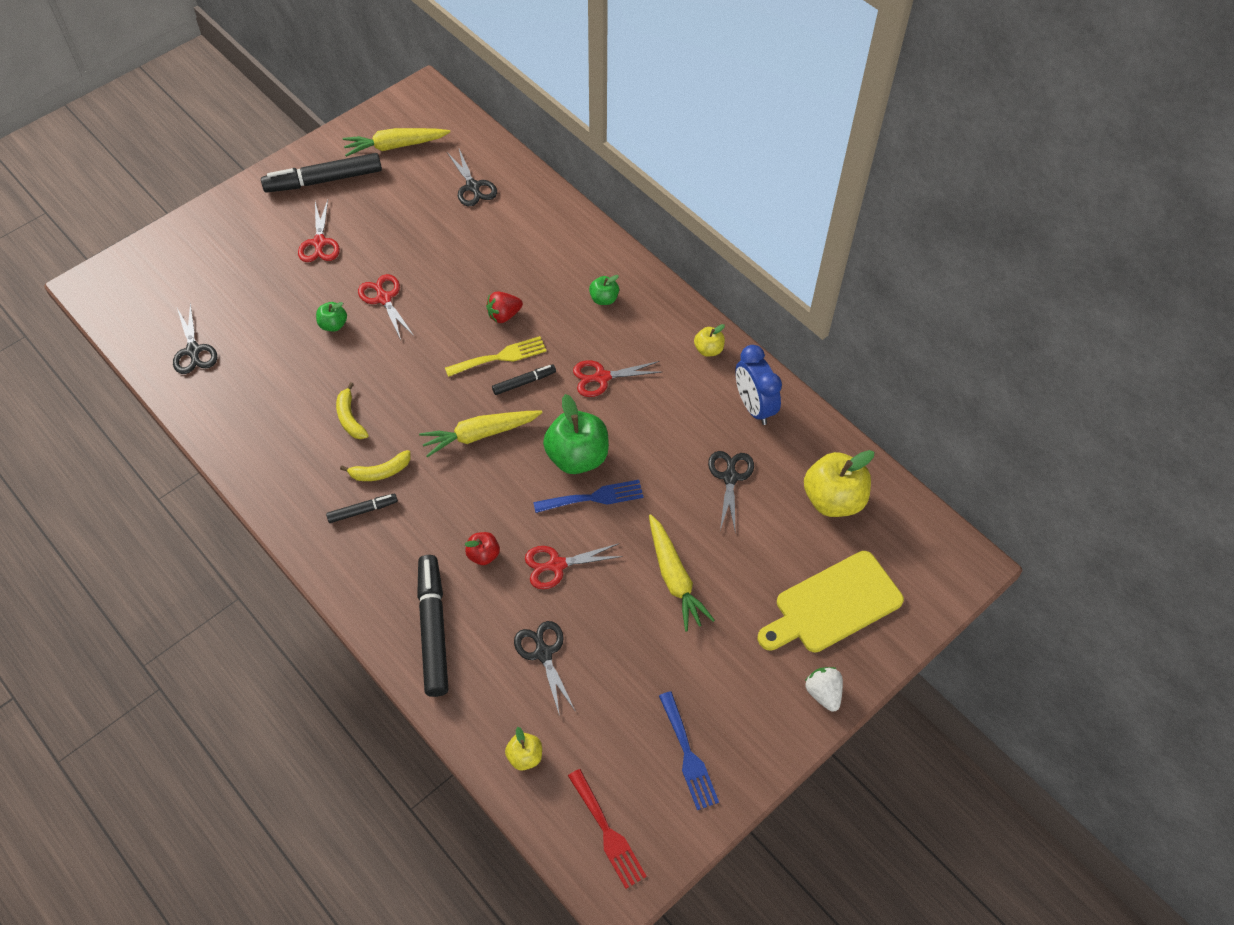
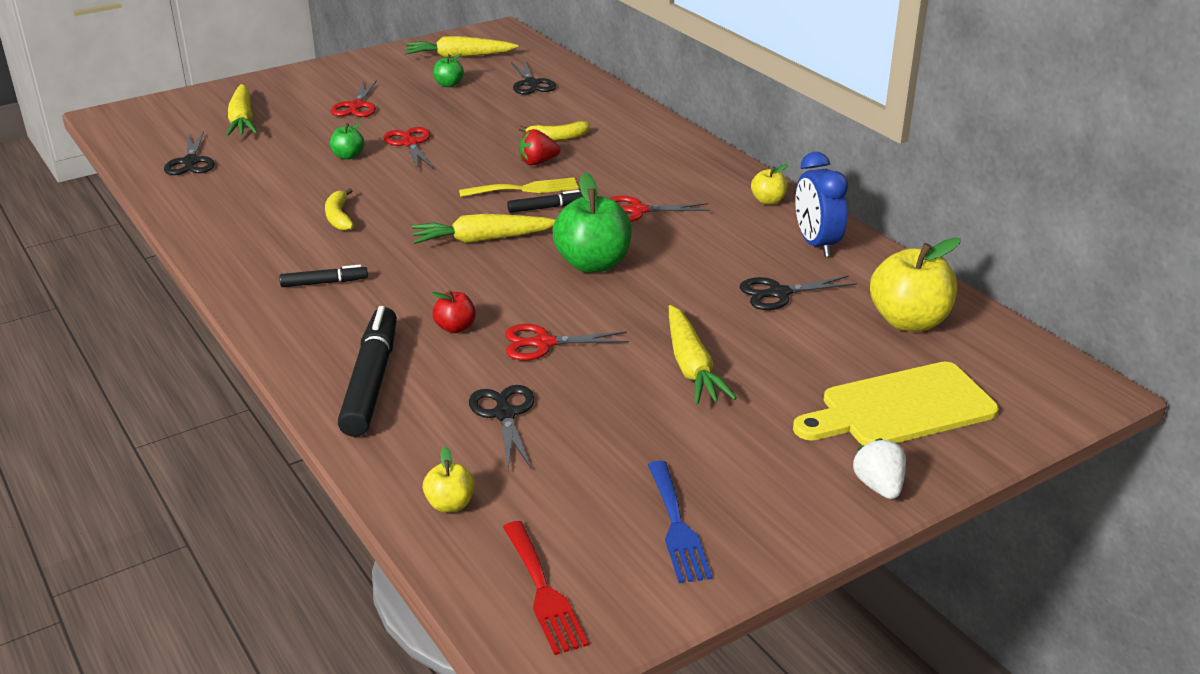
camera: 10 degrees right, 25 degrees down
(220, 278) = (242, 120): none -> yellow carrot
(324, 180) = (377, 71): black marker -> none
(380, 472) = (357, 256): yellow banana -> yellow banana (558, 137)
(594, 497) = (605, 295): blue fork -> none
(604, 299) = (654, 159): green apple -> green apple (448, 84)
(730, 477) = (778, 293): black scissors -> black scissors turned 120 degrees counterclockwise

